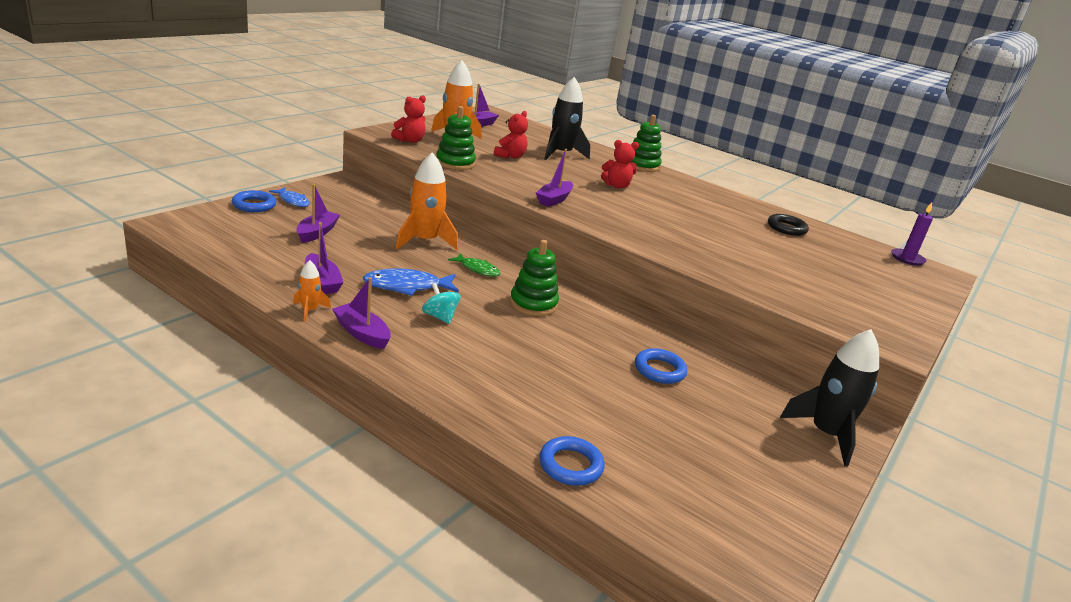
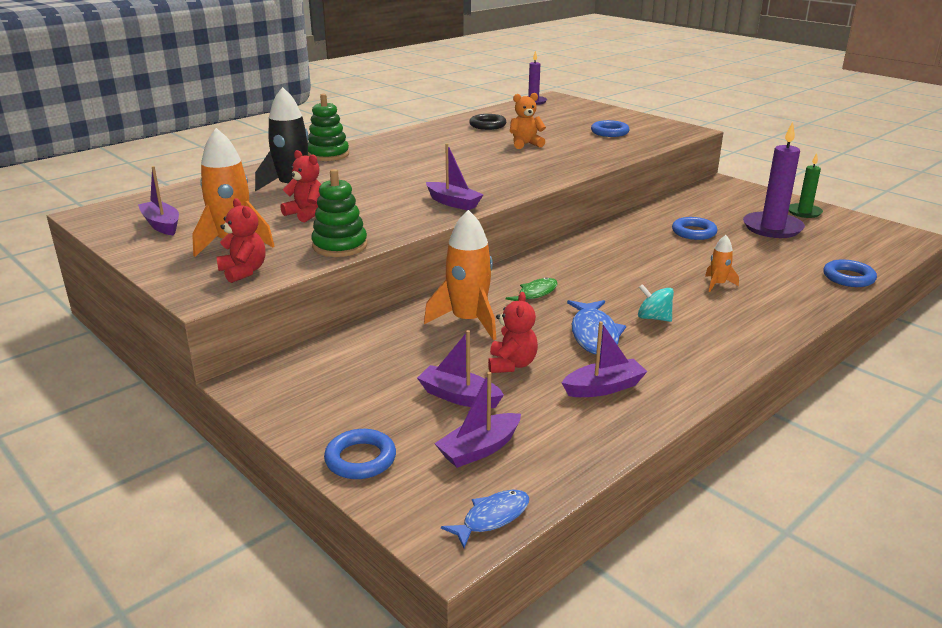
camera: 75 degrees left, 0 degrees up
(293, 201) = (341, 423): blue fish -> blue fish (492, 518)
(309, 310) = (678, 393): orange rocket -> orange rocket (717, 284)
(362, 333) = (711, 360): purple boat -> purple boat (479, 449)
(440, 317) = (653, 318): turquoise spinning top -> turquoise spinning top turned 60 degrees clockwise
(533, 304) = (603, 271): green stacking toy -> none
(616, 186) = (399, 172): red teddy bear -> red teddy bear (511, 364)
(709, 434) = (772, 228): none -> purple candle
(738, 240) = (525, 144): none -> orange teddy bear
(790, 478) = (804, 212): none -> green candle
(826, 434) = (744, 194): black rocket -> none
(829, 290) = (609, 132): none -> blue ring

